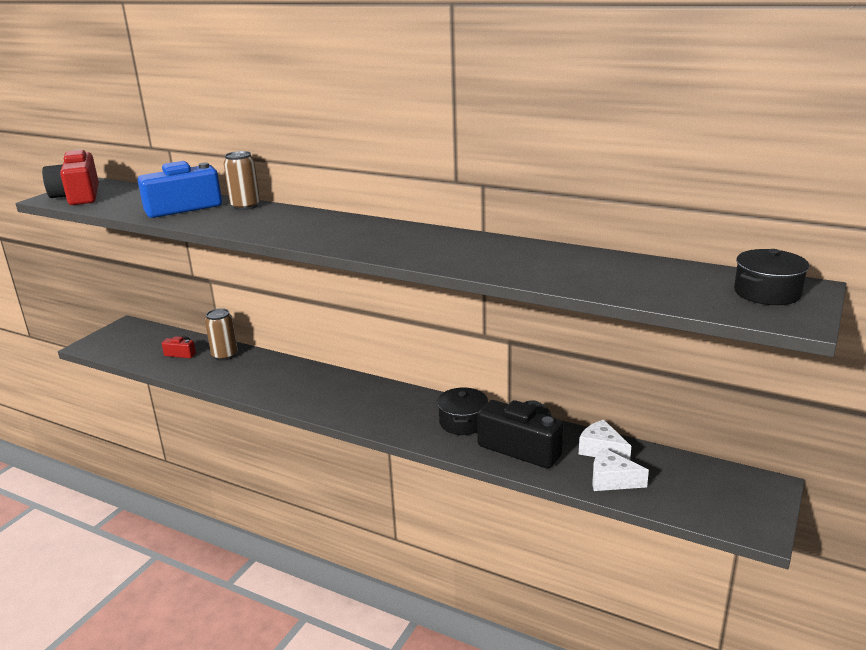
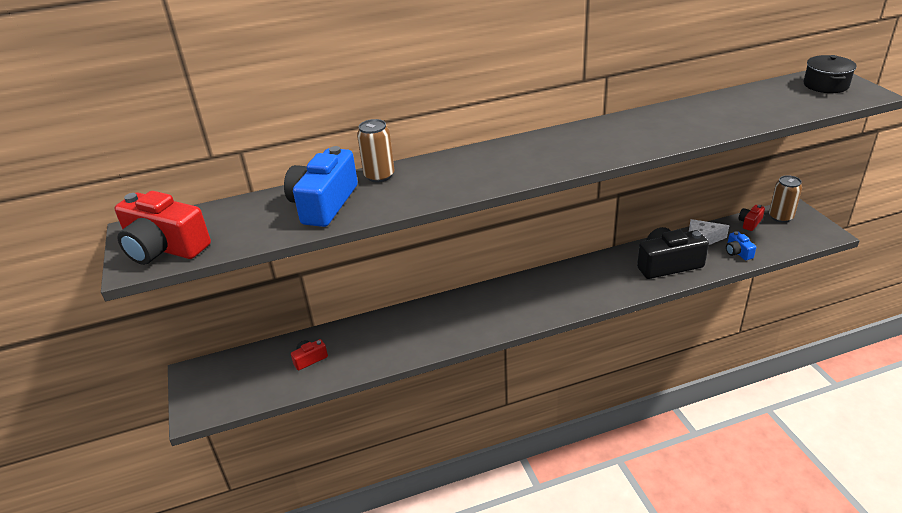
camera: 45 degrees left, 10 degrees up
(225, 355) = (352, 336): brown can -> brown can (780, 217)
(463, 422) = (610, 271): black pot -> none
(612, 480) = (737, 252): white cheese -> blue camera
(685, 466) = (750, 223): none -> red camera

